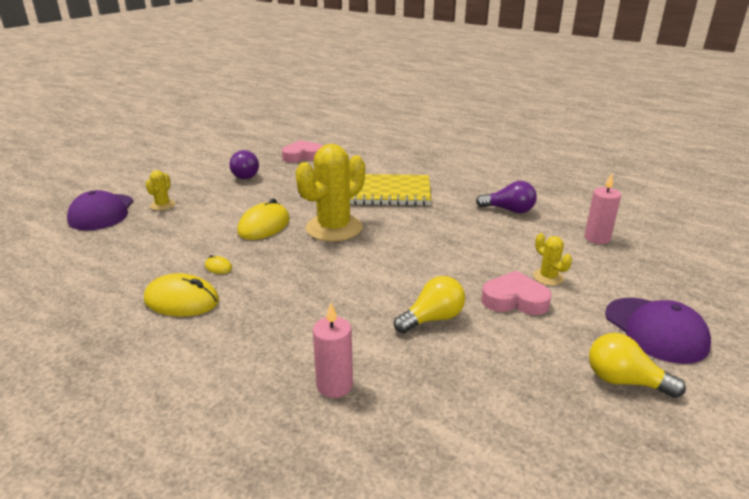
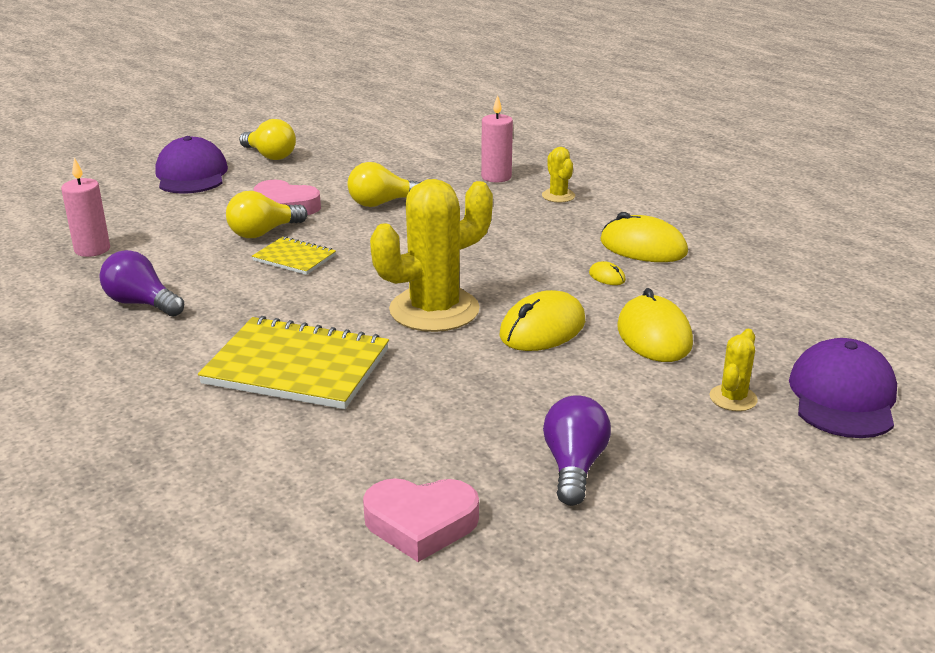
camera: 165 degrees left, 0 degrees up
(195, 230) = (654, 335): none -> yellow mouse
(453, 251) = (294, 258): none -> yellow notebook
(500, 269) = (263, 232): none -> yellow light bulb
(548, 277) = (221, 220): yellow cactus -> yellow cactus (558, 196)

